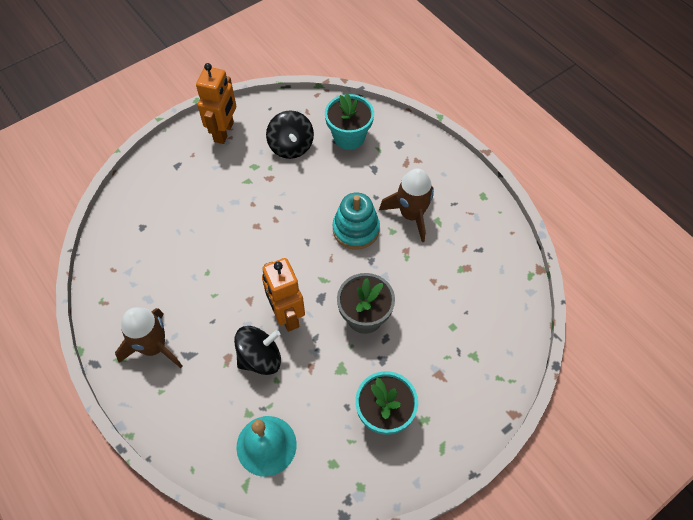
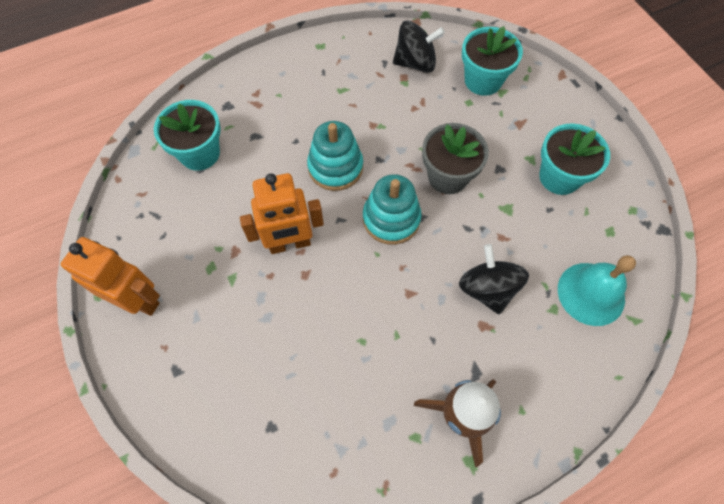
camera: 80 degrees left, 5 degrees up
(286, 315) = (436, 254): orange robot -> orange robot (290, 244)
(291, 146) = (192, 219): black spinning top -> black spinning top (415, 63)
(314, 277) = (391, 219): none -> turquoise stacking toy
(411, 215) = (328, 111): brown rocket -> none
(482, 337) = (483, 80): none -> turquoise flower pot

